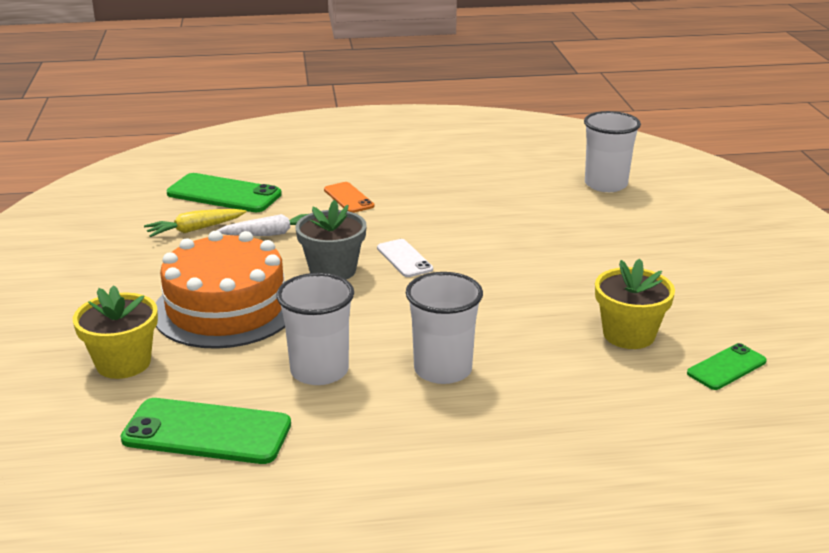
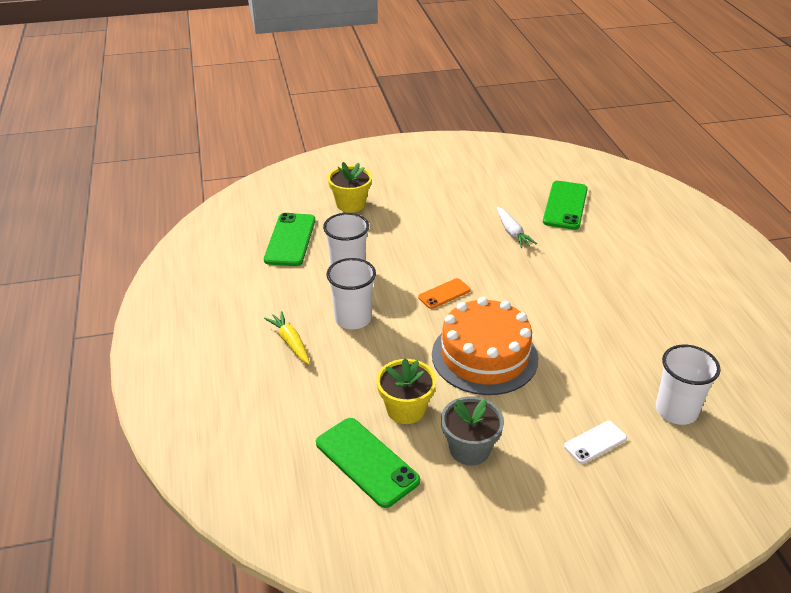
camera: 85 degrees right, 10 degrees up
(195, 229) = (508, 202): yellow carrot -> yellow carrot (290, 342)
(226, 308) = (412, 228): orange cake -> orange cake (484, 356)
(333, 270) = (468, 264): grey flower pot -> grey flower pot (469, 449)
(348, 198) = (582, 260): orange phone -> orange phone (444, 294)
(404, 259) = (493, 294): white phone -> white phone (595, 442)
(726, 367) = (366, 462): green phone -> green phone, size x1.74

